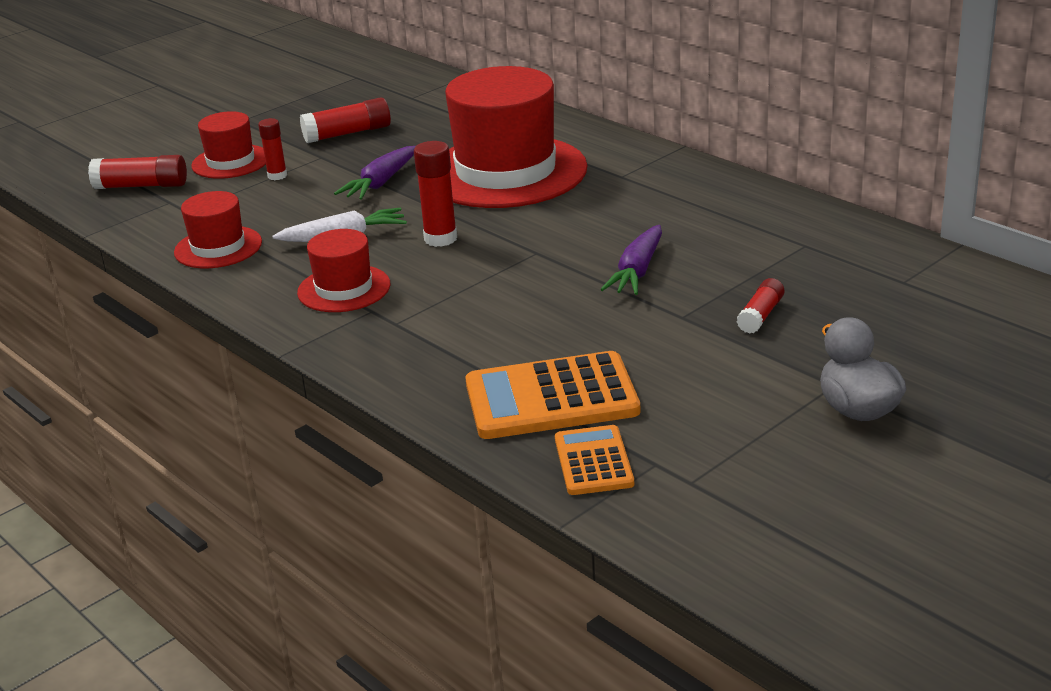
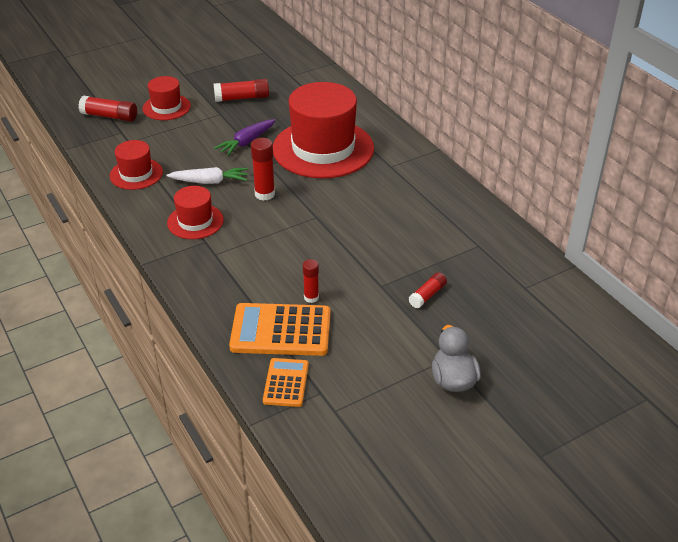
camera: 10 degrees right, 10 degrees up
(277, 176) = (189, 124): red glue stick -> red glue stick (311, 297)
(637, 271) = (369, 245): purple carrot -> none

